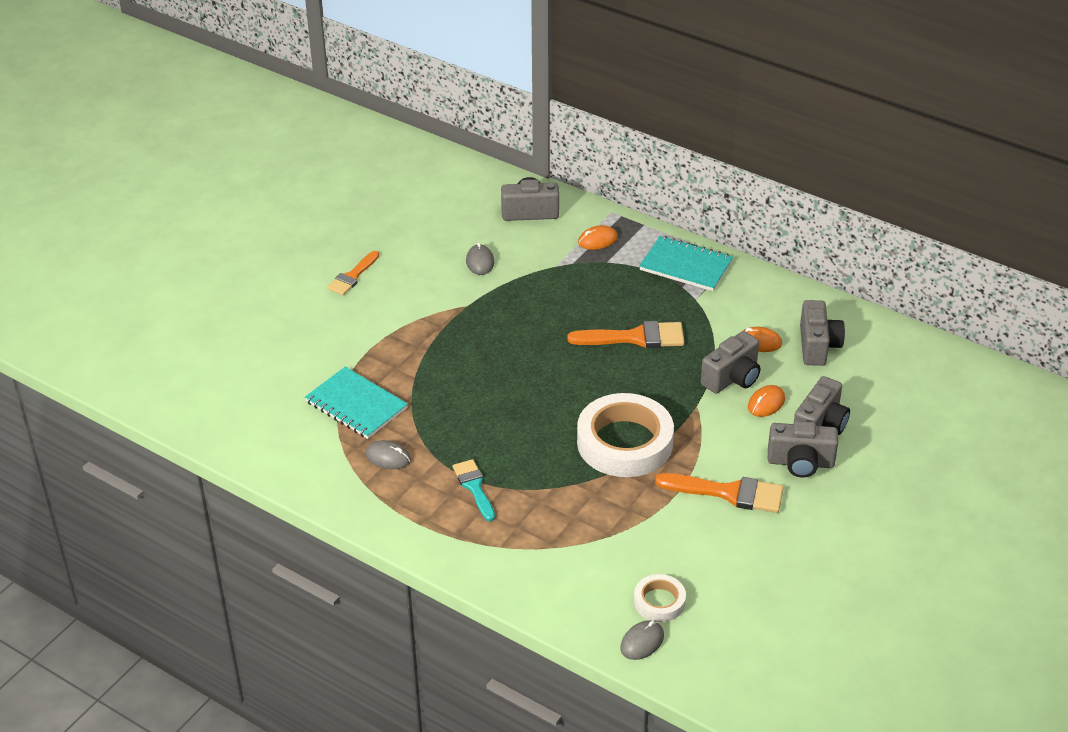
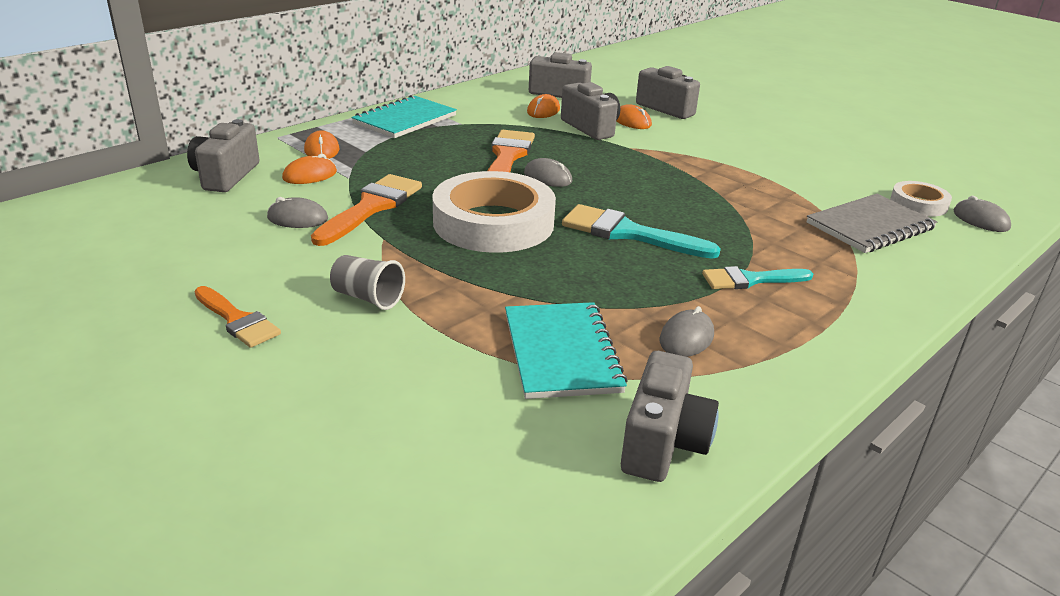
camera: 80 degrees left, 10 degrees down
(356, 405) = (561, 352): turquoise notebook -> turquoise notebook turned 60 degrees counterclockwise
(391, 317) = (368, 298): none -> grey cup
(522, 420) = (628, 233): none -> turquoise brush
(549, 247) = (310, 175): none -> orange mouse
(595, 562) = (870, 226): none -> grey notebook
(604, 366) = (548, 177): none -> grey mouse
(624, 442) = (678, 185): white tape -> white tape (493, 222)
(728, 493) = (757, 153): orange brush -> orange brush (371, 207)
(800, 463) = (716, 122): grey camera -> grey camera (663, 442)

